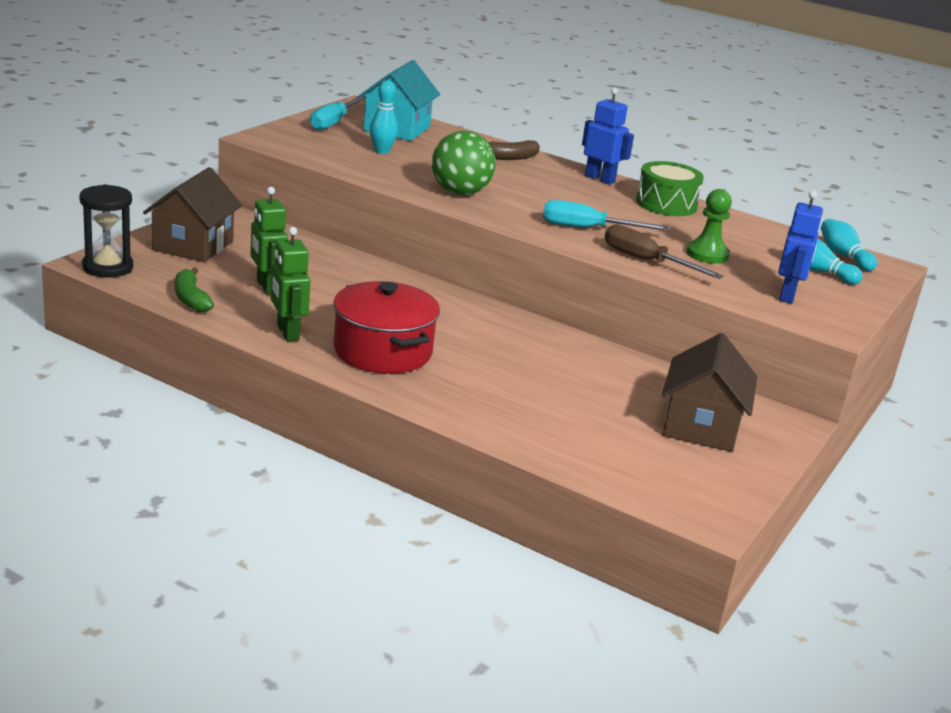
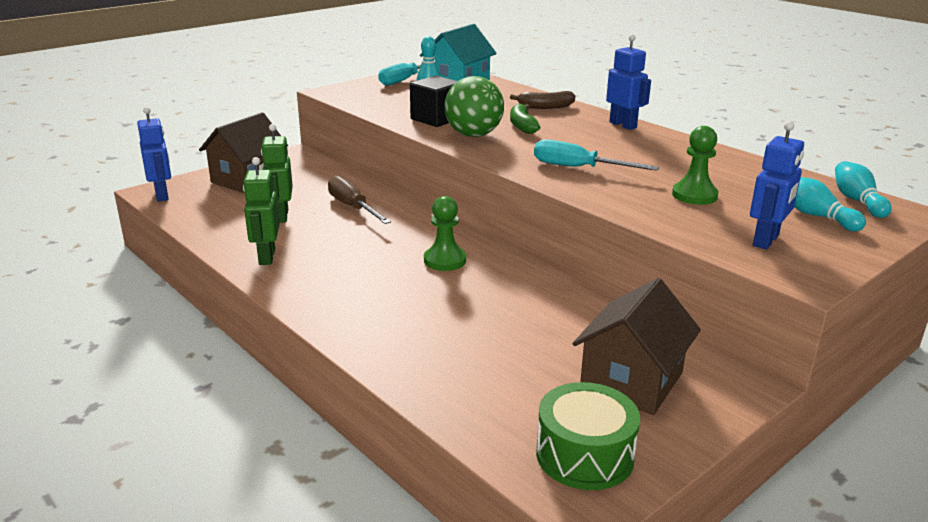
camera: 20 degrees right, 0 degrees up
(108, 267) = (162, 195): black hourglass -> blue robot
(191, 299) = (207, 223): green banana -> green banana (522, 126)
(382, 351) = (341, 279): red pot -> none
(407, 174) = (436, 119): none -> black cube
(472, 328) = (445, 260): none -> green pawn
(646, 261) = (621, 200): brown screwdriver -> brown screwdriver (353, 207)
(666, 204) = (678, 147): green drum -> green drum (584, 455)

